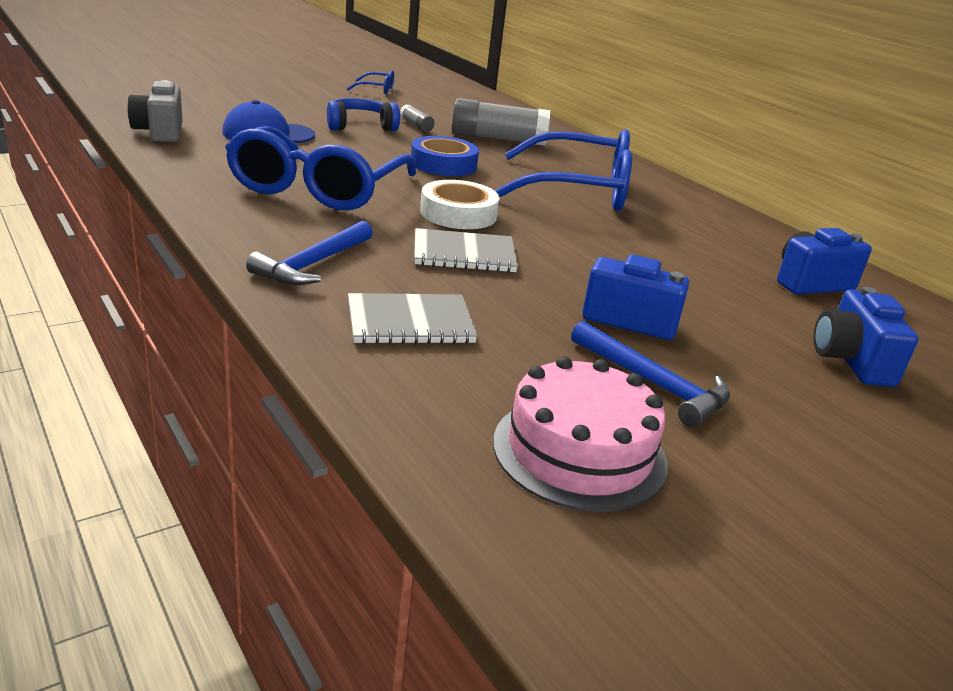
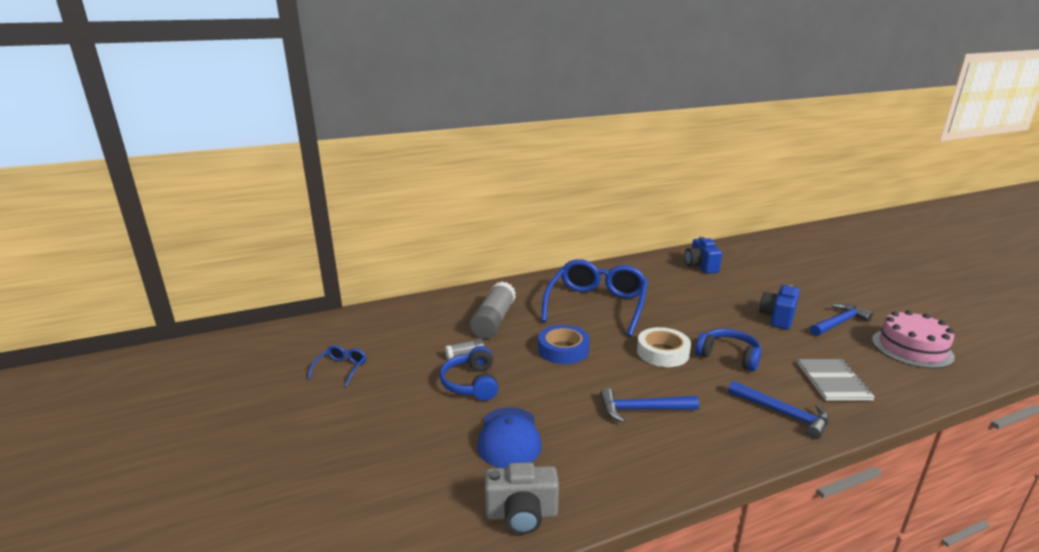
camera: 75 degrees left, 5 degrees down
(318, 188) = (642, 410): blue glasses -> blue hammer
(464, 254) = (728, 356): grey notebook -> blue headphones
(851, 361) = (778, 276): blue camera -> none

